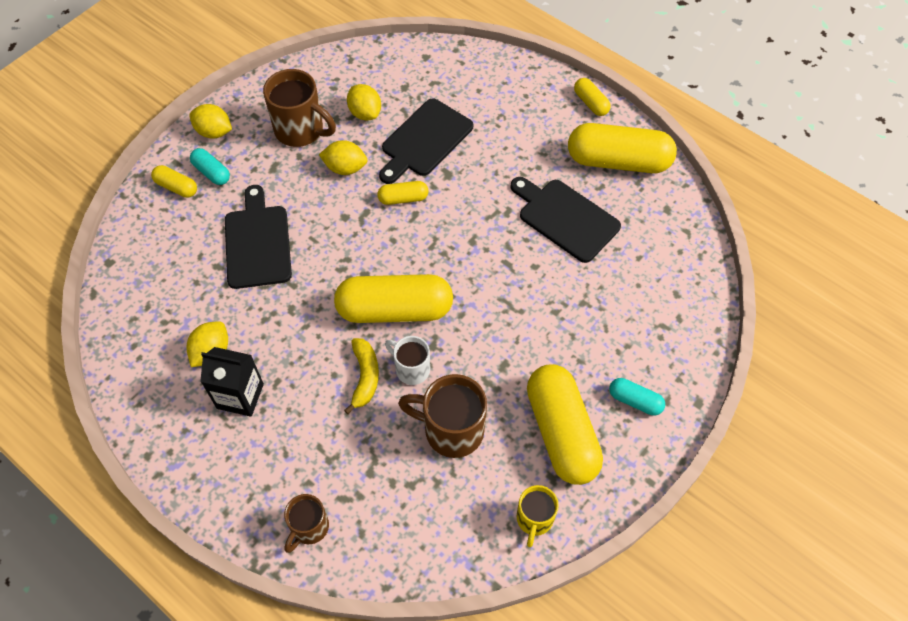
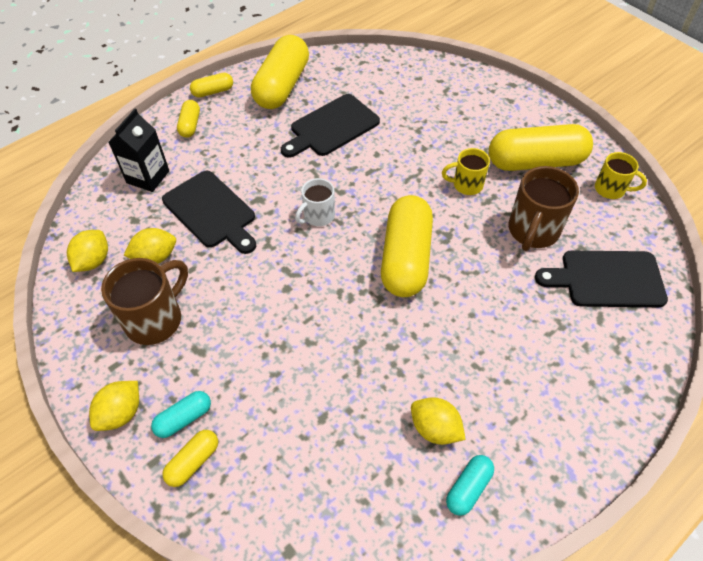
camera: 80 degrees left, 5 degrees down
(240, 396) = (490, 402): black carton -> black carton (148, 177)
(258, 242) = (300, 373): black cutting board -> black cutting board (607, 279)
(309, 528) = (631, 348): brown mug -> none
(345, 168) = (223, 282): yellow lemon -> yellow lemon (93, 261)
(365, 377) = (476, 289): yellow banana -> none
(403, 198) = (277, 237): yellow capsule -> yellow capsule (190, 125)
(411, 369) = (470, 252): white mug -> white mug (318, 216)
(507, 359) = (466, 185): none -> yellow mug
(635, 401) = (510, 116): turquoise capsule -> turquoise capsule (468, 488)

